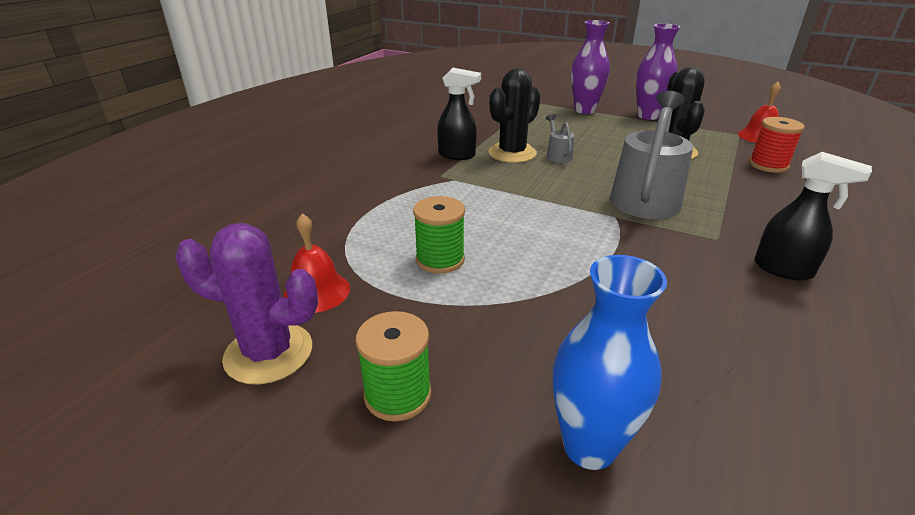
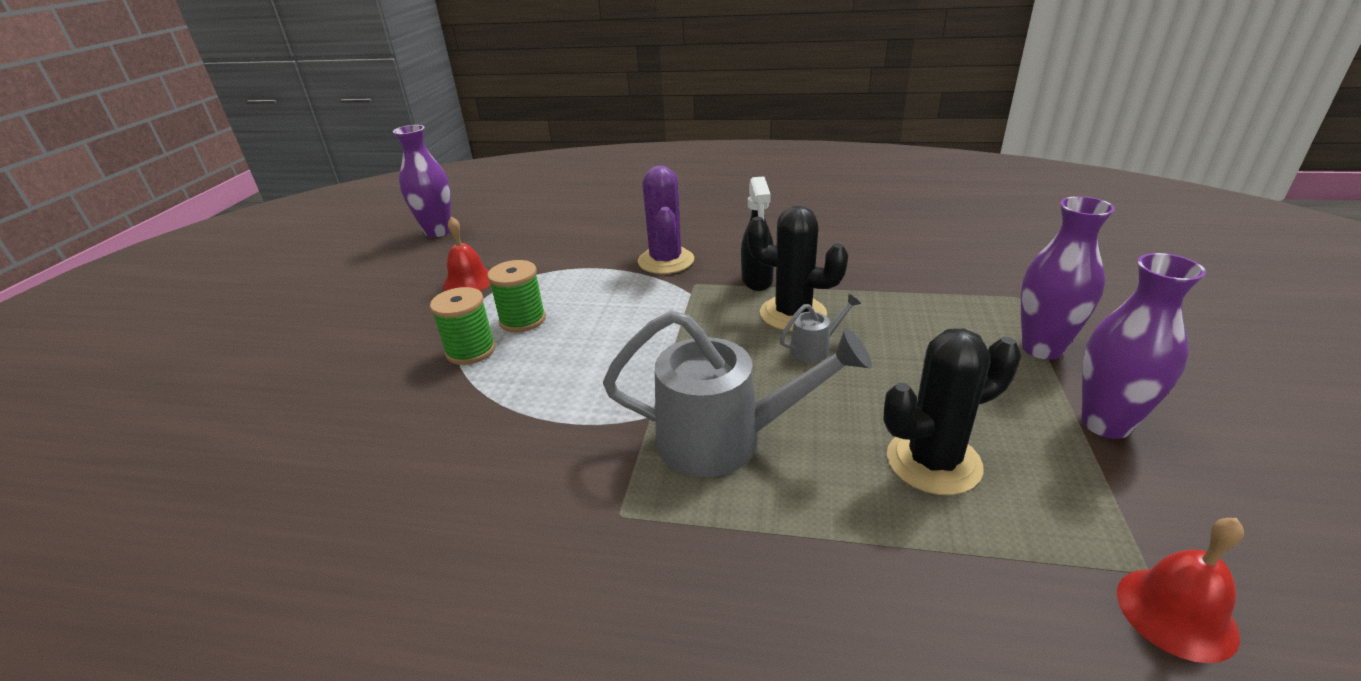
camera: 75 degrees right, 0 degrees up
(115, 317) = (438, 232): none -> purple vase
(269, 353) = (399, 286): purple cactus -> purple cactus (666, 261)
(398, 395) = (351, 341): green spool -> green spool (471, 351)
(589, 447) = (279, 432): blue vase -> none
(768, 165) = (980, 611): red spool -> none
(784, 270) = (548, 586): black spray bottle -> none

